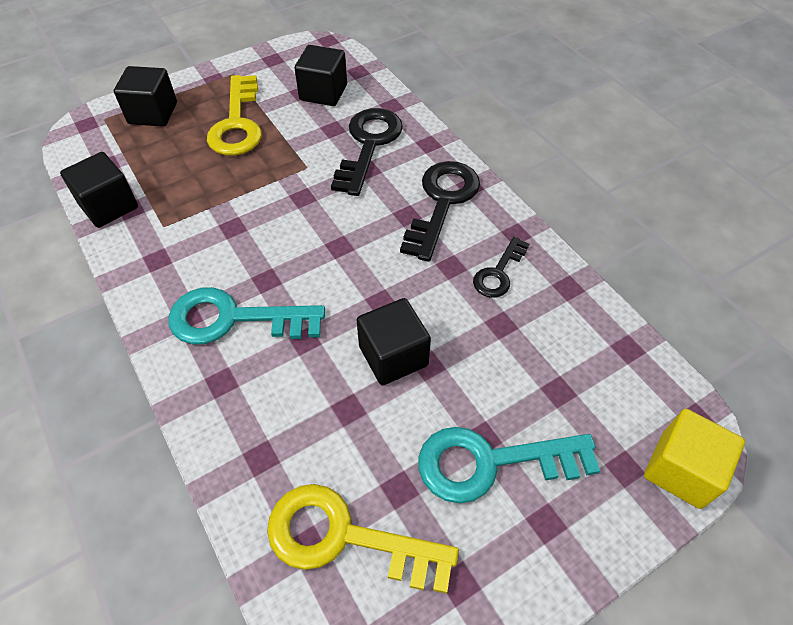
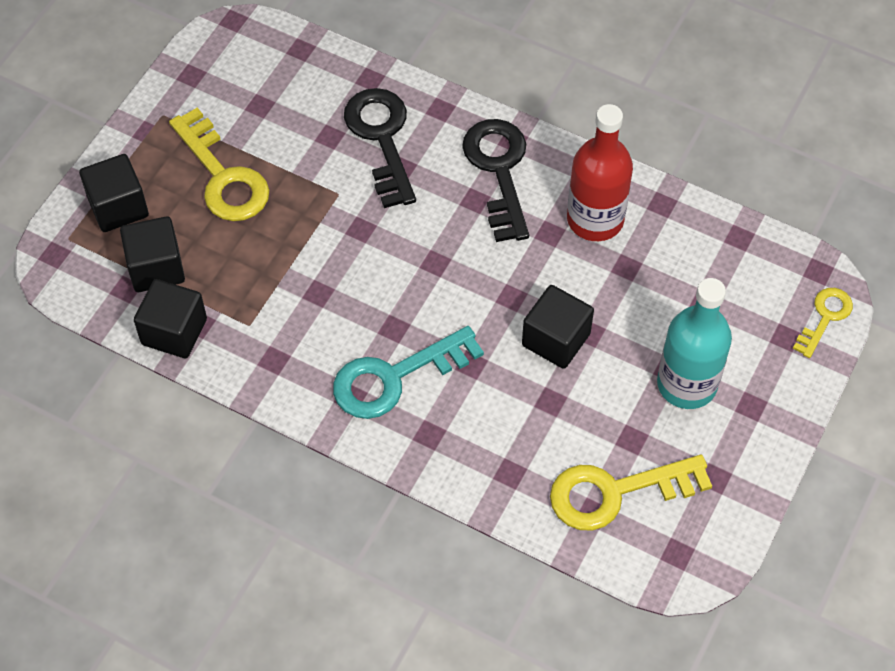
camera: 30 degrees left, 5 degrees up
(323, 92) = (284, 95): black cube -> black cube (156, 268)
(491, 462) = (687, 384): turquoise key -> turquoise bottle
(498, 273) = (595, 219): black key -> red bottle
(681, 470) = (825, 317): yellow cube -> yellow key

